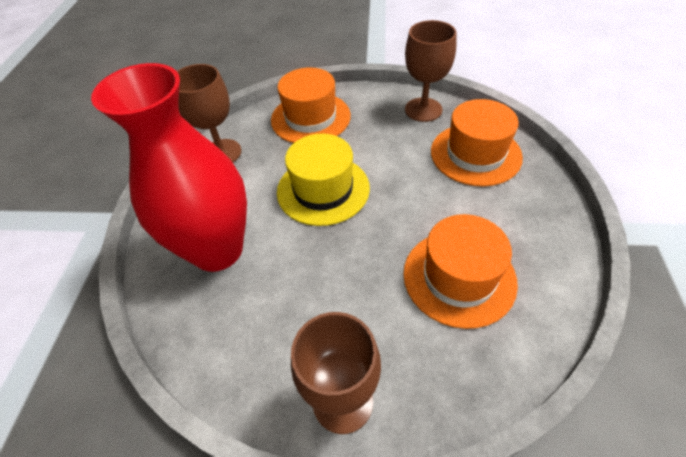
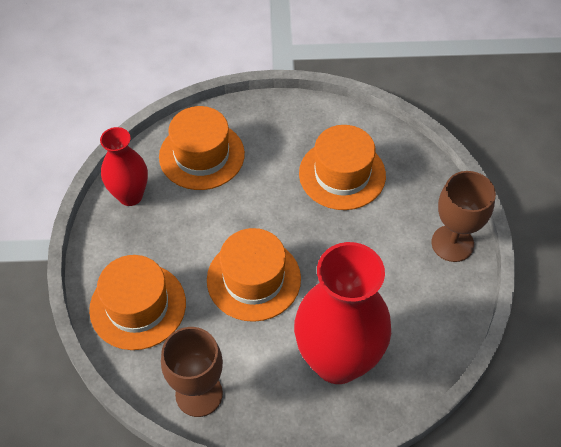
camera: 100 degrees left, 5 degrees up
(323, 189) = (253, 279): yellow hat -> orange hat
(423, 110) = (130, 195): brown goblet -> red vase

